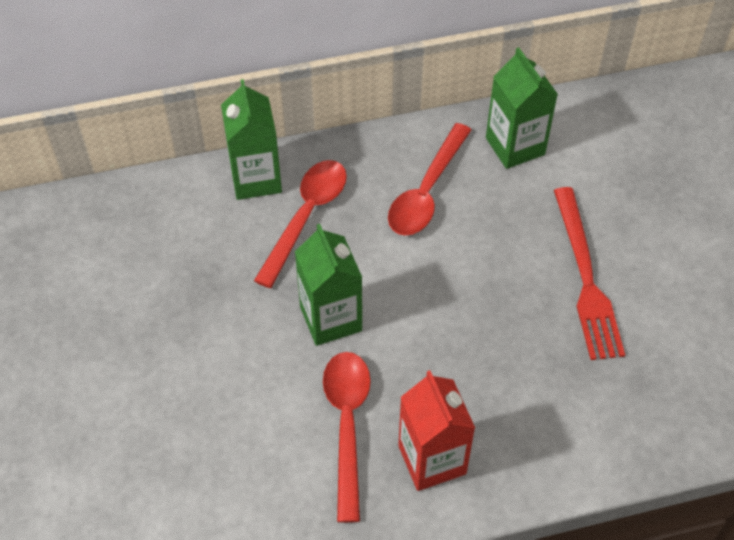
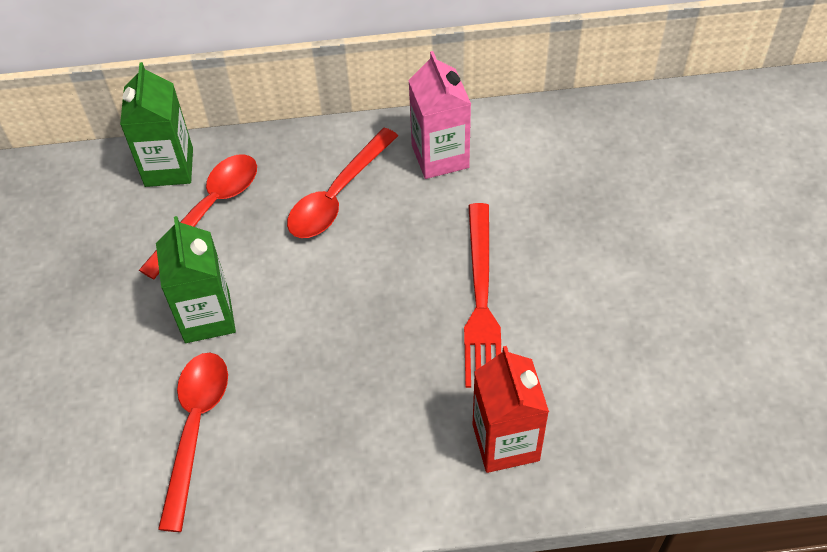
camera: 10 degrees right, 0 degrees up
(432, 459) = (273, 475): red carton -> red carton (505, 442)
(515, 146) = (440, 156): green carton -> pink carton

